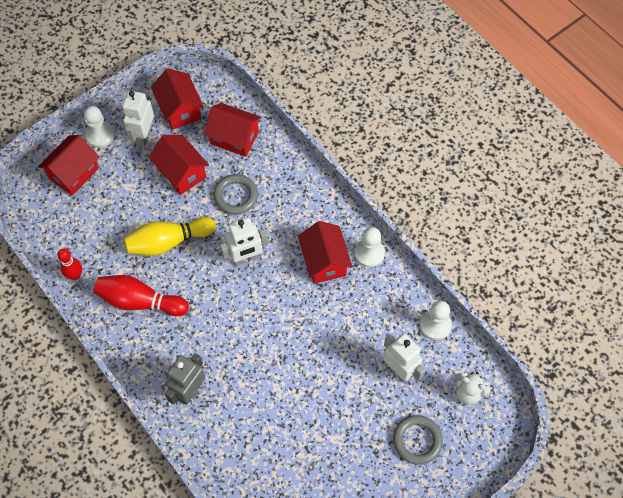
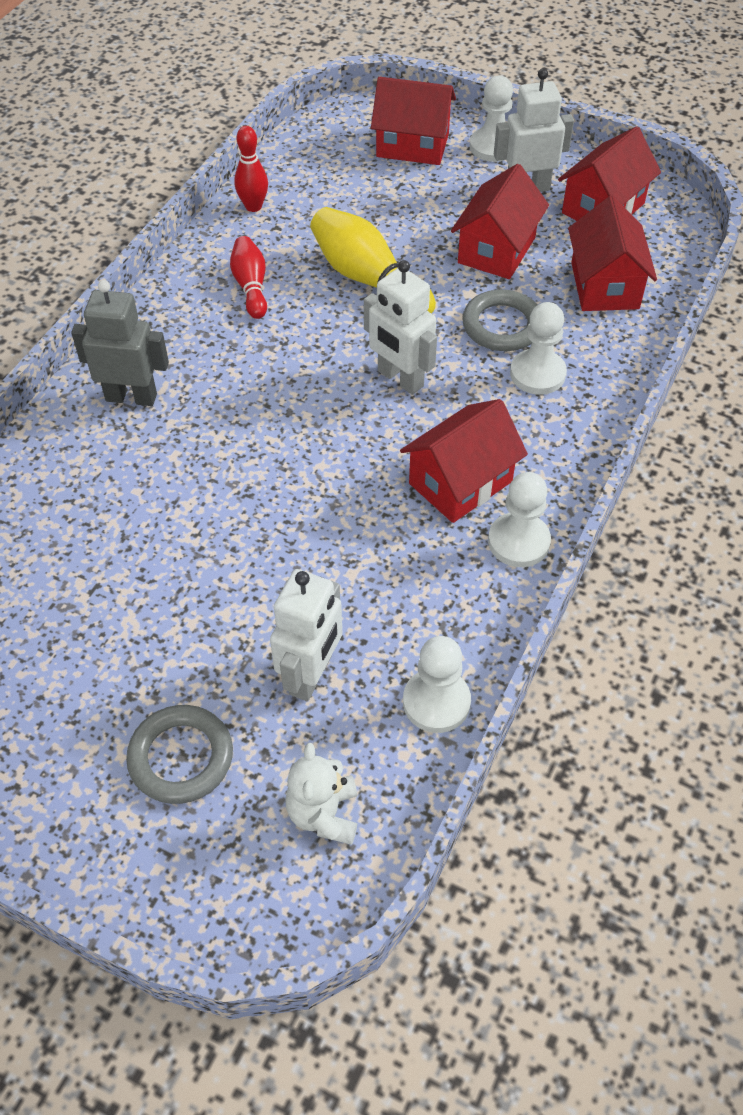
camera: 65 degrees right, 10 degrees down
(140, 301) = (251, 286): red bowling pin -> red bowling pin, size x0.61
(276, 196) = (537, 374): none -> white pawn

